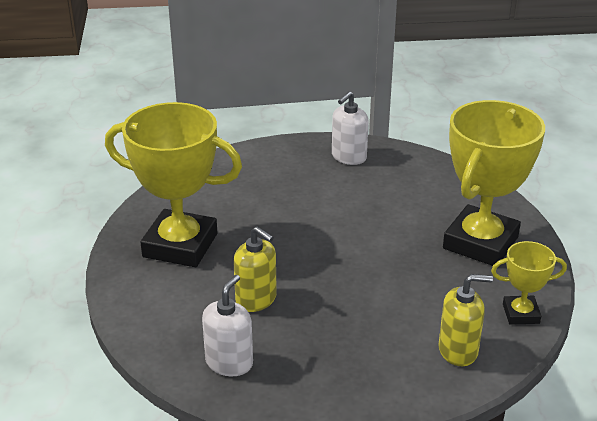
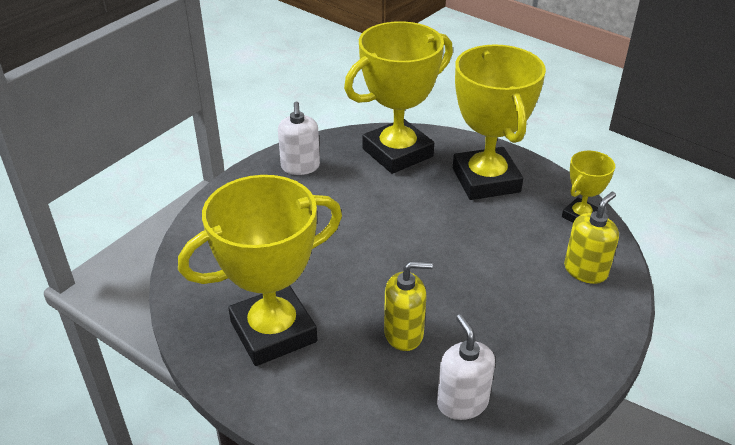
camera: 45 degrees left, 5 degrees up
(438, 185) = (397, 153): none -> yellow trophy

